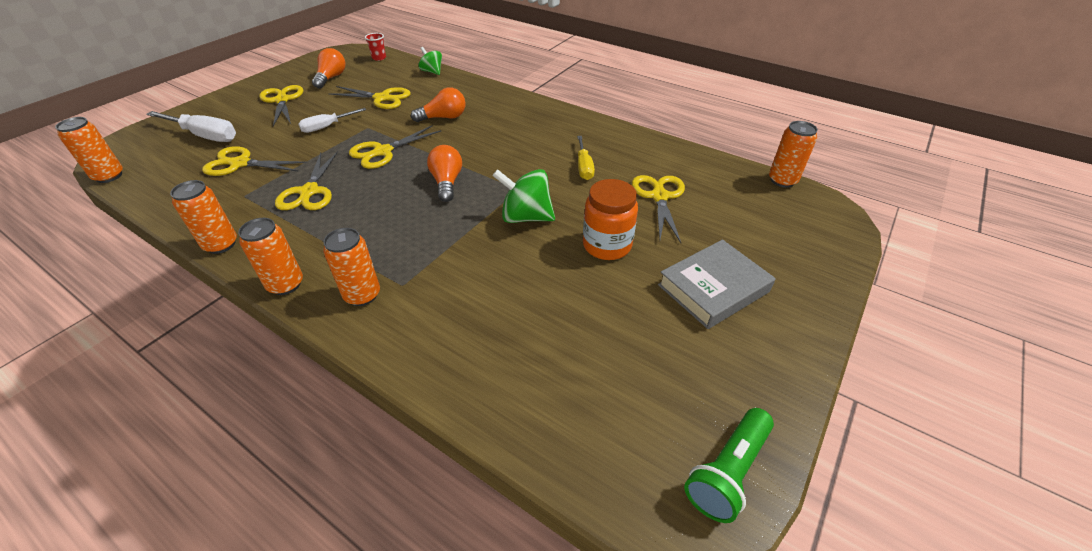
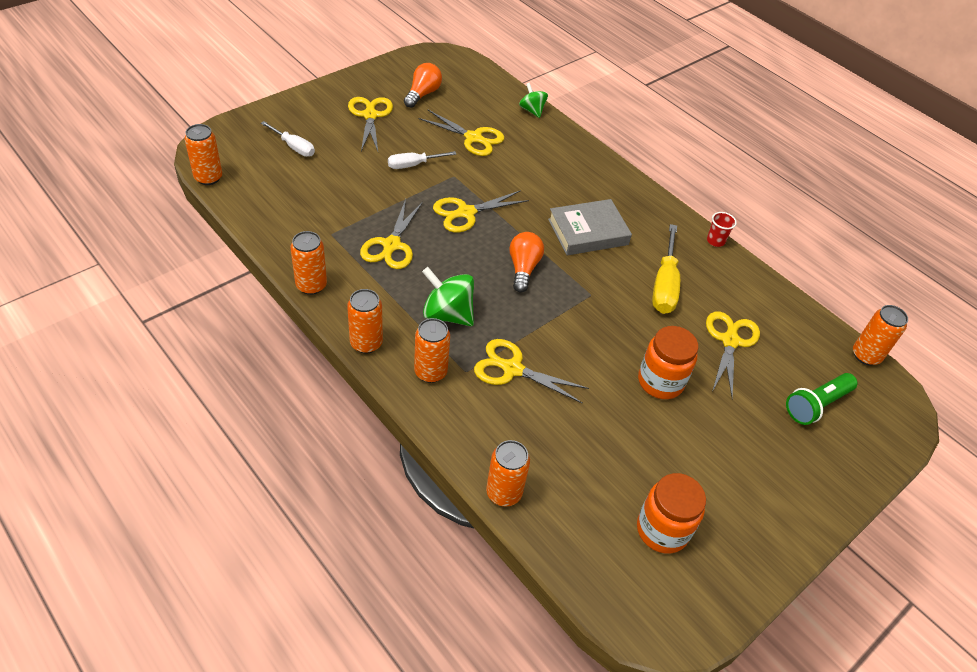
camera: 10 degrees right, 5 degrees up
(204, 136) = (293, 147): white screwdriver -> white screwdriver, size x0.64
(240, 164) = (328, 193): yellow scissors -> yellow scissors (512, 369)
(379, 58) = (476, 75): red cup -> red cup (715, 241)
(443, 117) = (533, 182): orange light bulb -> none
(467, 401) = (504, 493): none -> orange can
(526, 217) = (591, 329): green spinning top -> green spinning top (447, 314)
(584, 167) = (664, 285): yellow screwdriver -> yellow screwdriver, size x1.57
(658, 390) = (662, 530): none -> orange jar
(713, 288) = (745, 453): grey book -> grey book (588, 232)
(727, 472) = (694, 608): green flashlight -> green flashlight (816, 405)

